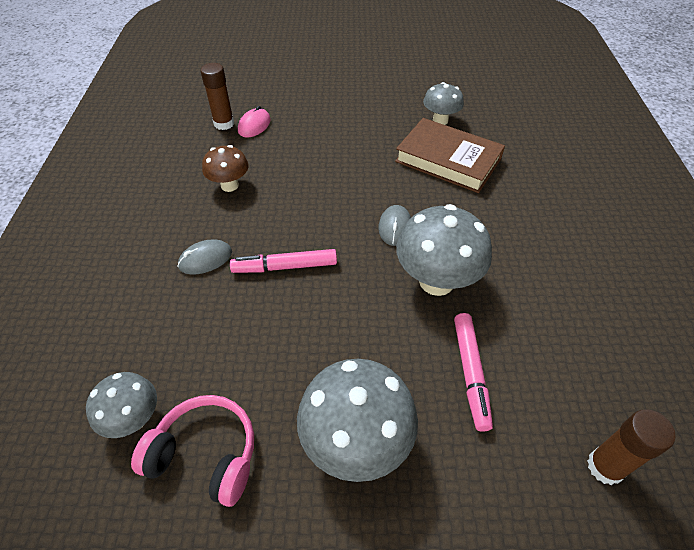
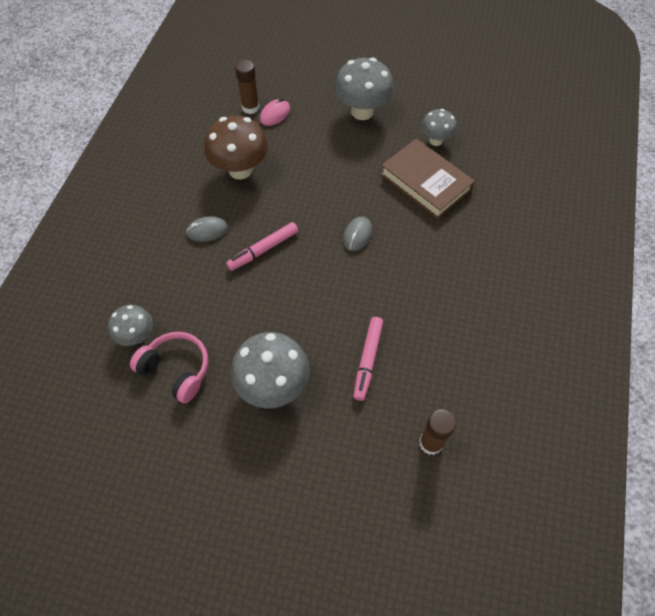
camera: 15 degrees right, 10 degrees up
(229, 185) = (240, 170): brown mushroom -> brown mushroom, size x1.69
(285, 267) = (263, 250): pink marker -> pink marker turned 45 degrees counterclockwise
(436, 281) = (371, 287): grey mushroom -> grey mushroom (362, 111)

